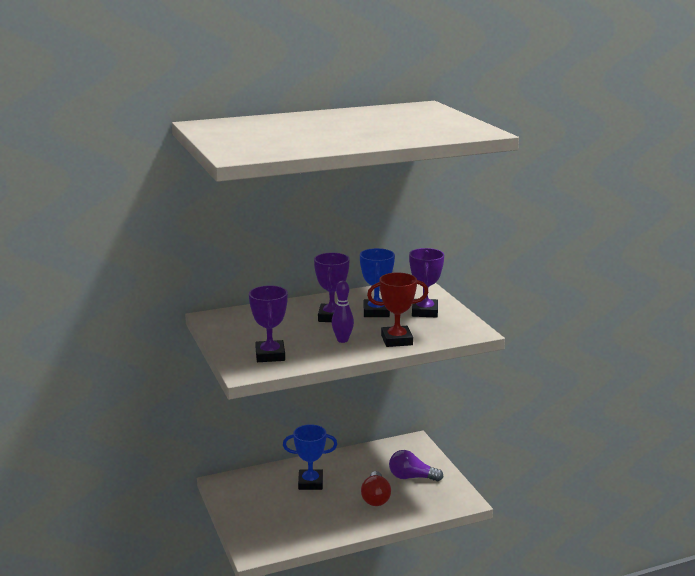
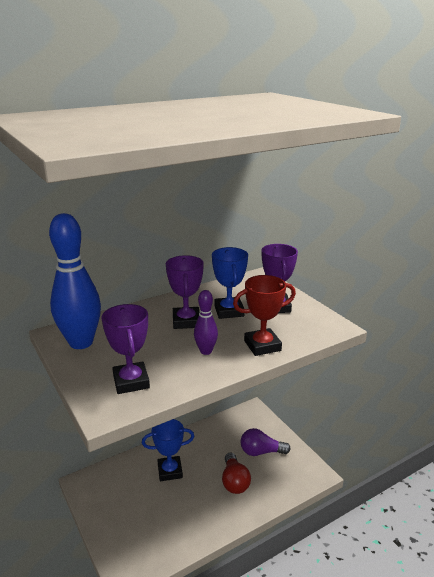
camera: 10 degrees left, 5 degrees up
(231, 325) = (81, 342): none -> blue bowling pin

